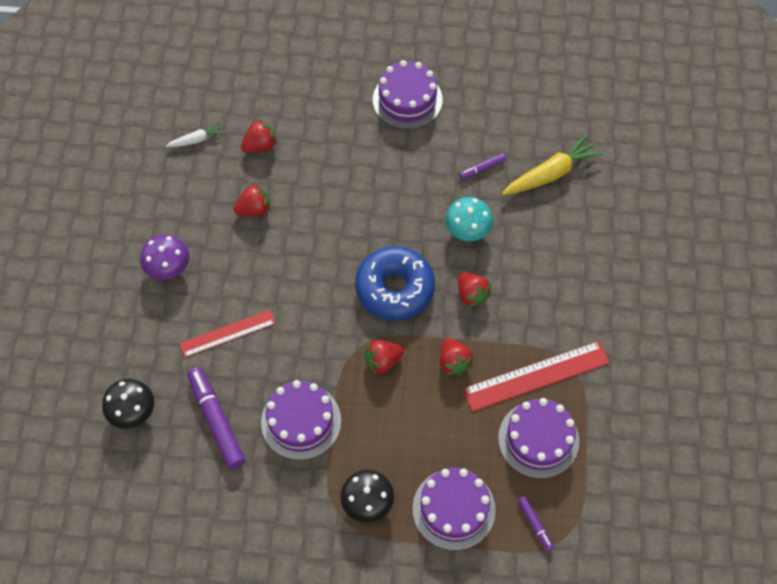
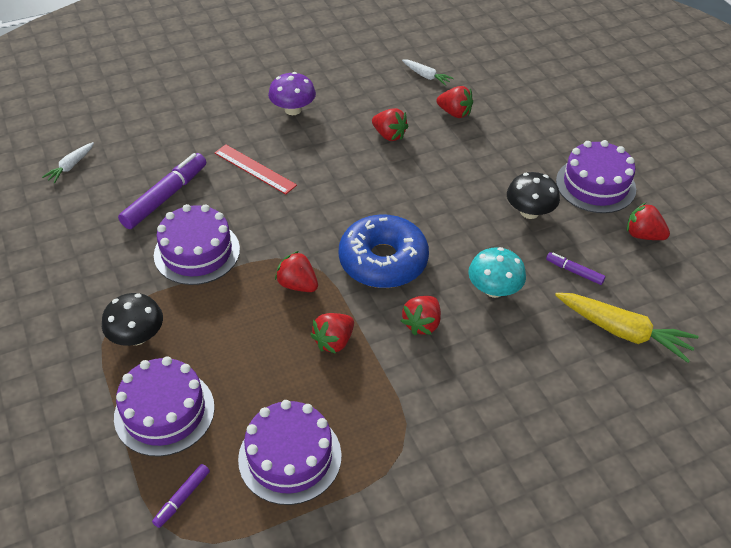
camera: 60 degrees right, 15 degrees down
(120, 487) = (71, 166): none -> white carrot
(132, 411) = (145, 144): black mushroom -> black mushroom (529, 212)
(475, 103) = (643, 235): none -> red strawberry
(536, 375) = (366, 421): red ruler -> none

